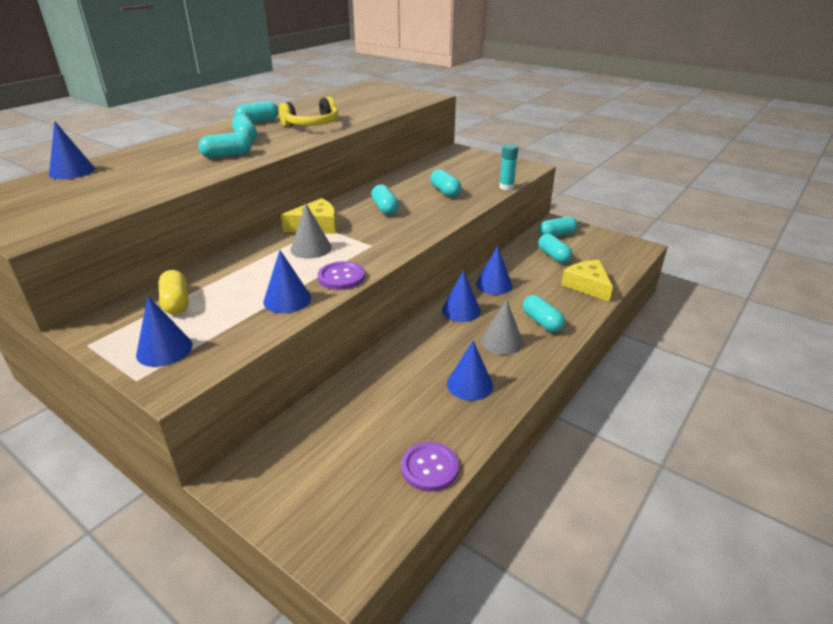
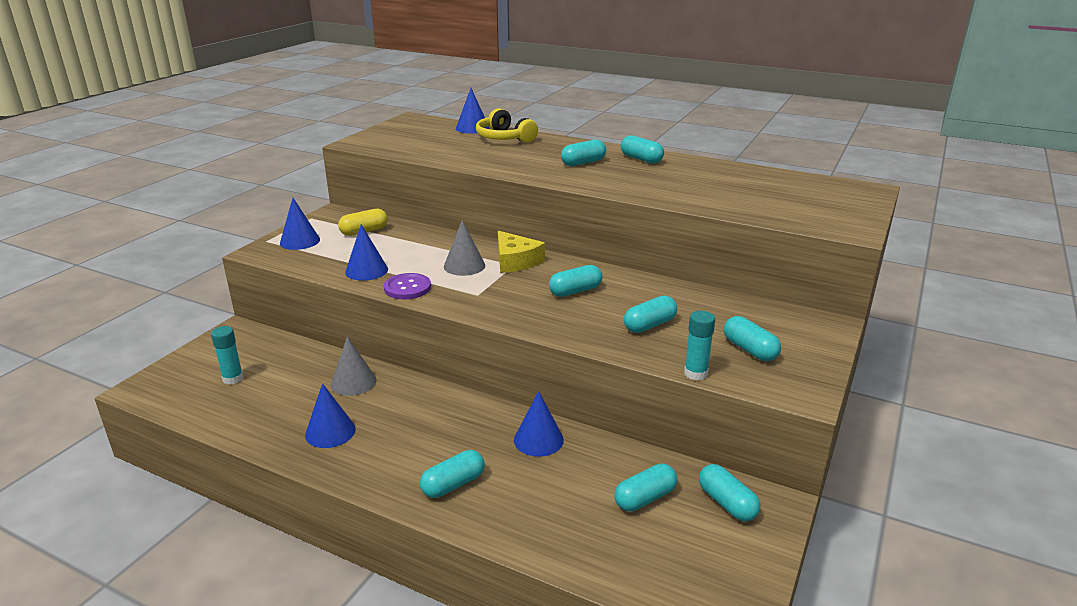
camera: 80 degrees right, 5 degrees down
(227, 155) = (529, 164): turquoise capsule -> turquoise capsule (749, 350)
(312, 125) = (649, 182): yellow headphones -> yellow headphones (504, 138)
(354, 466) = (233, 378): none -> turquoise glue stick
(429, 467) = (220, 416): purple button -> none
(461, 310) = (470, 416): blue cone -> none
(502, 341) = (408, 451): grey cone -> grey cone (353, 382)
(587, 285) = (561, 534): yellow cheese -> none

